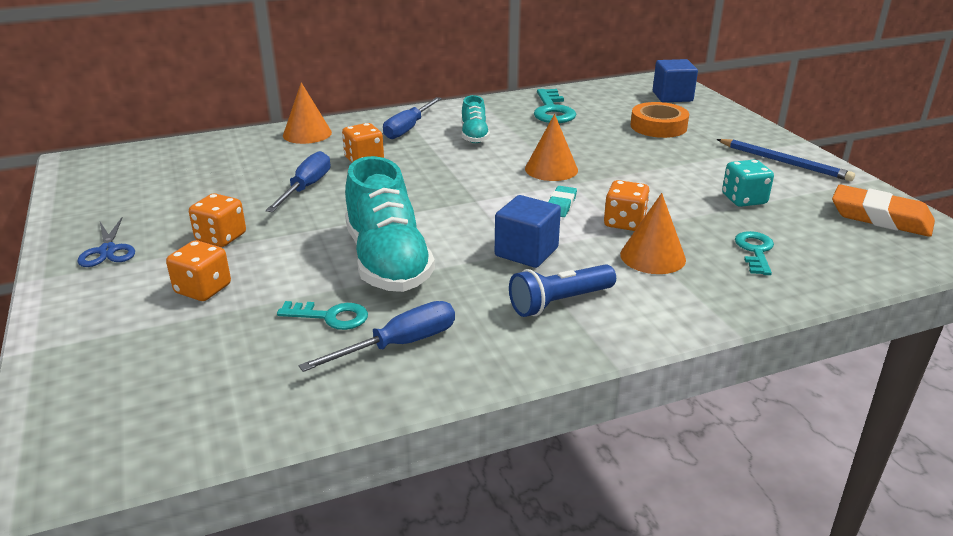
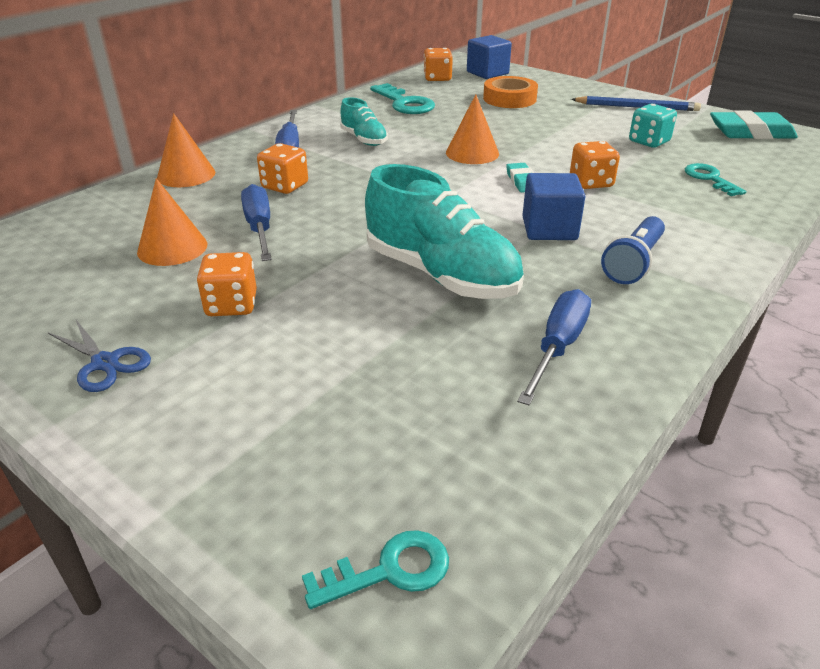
camera: 30 degrees left, 5 degrees up
(203, 289) = (285, 365): orange dice -> orange dice (437, 78)
(330, 316) = (459, 345): turquoise key -> turquoise key (389, 571)
(652, 256) = (648, 204): orange cone -> orange cone (172, 248)
(880, 217) = (750, 132): orange eraser -> turquoise eraser

